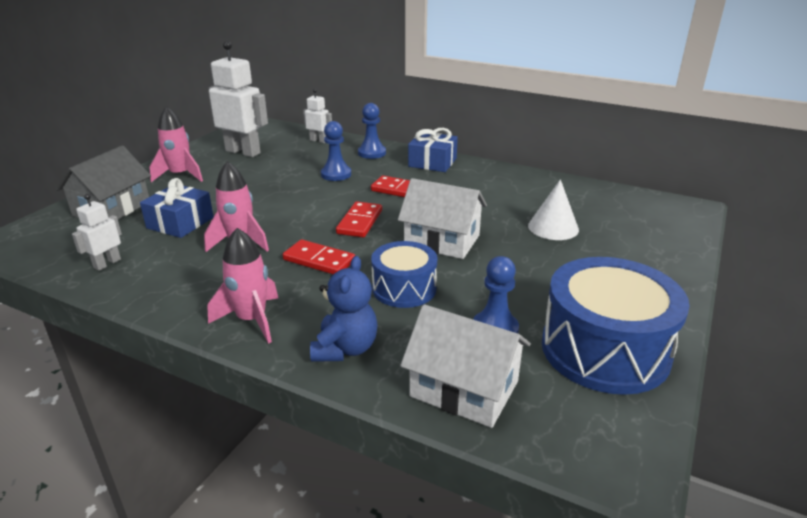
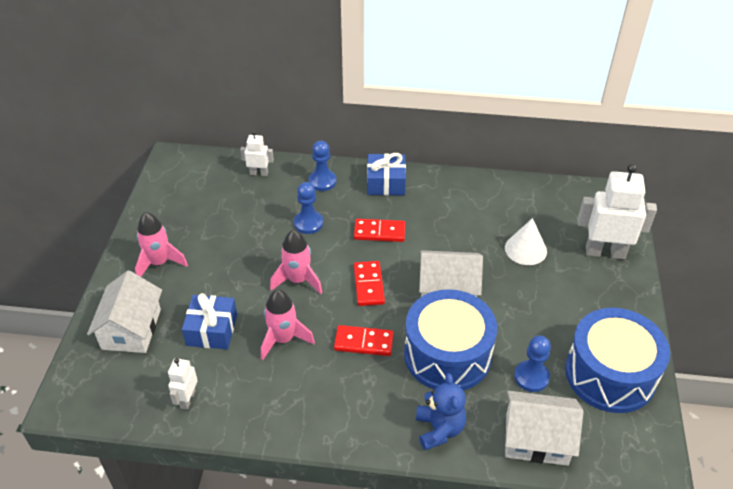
camera: 20 degrees left, 15 degrees up
(112, 209) = (131, 329): grey house -> white house
(243, 152) = (195, 210): white robot -> white robot (605, 252)
(252, 320) = (354, 423): pink rocket -> pink rocket (298, 280)
(404, 288) = (447, 355): blue drum -> blue drum, size x1.69

